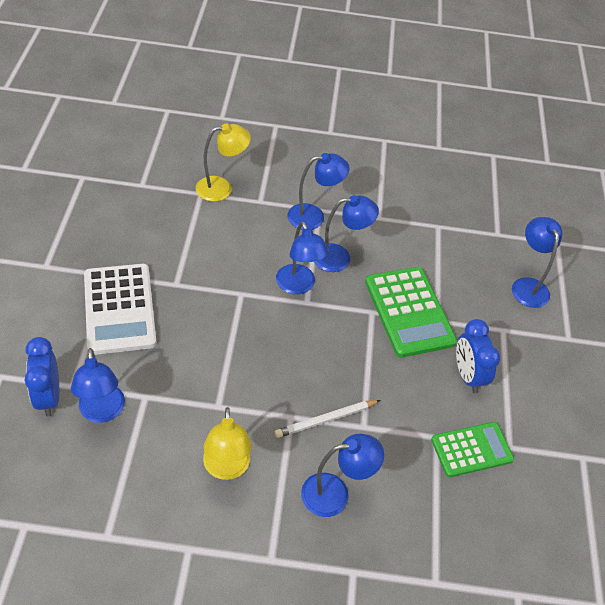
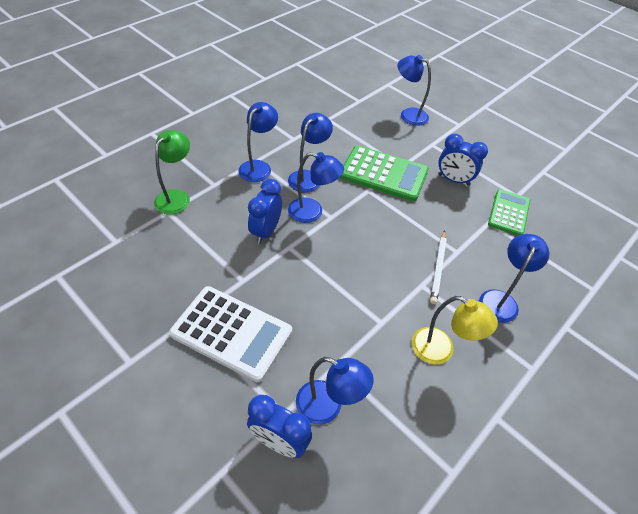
camera: 50 degrees left, 0 degrees up
(222, 188) = (176, 197): yellow lamp -> green lamp
(243, 267) = (266, 231): none -> blue clock

